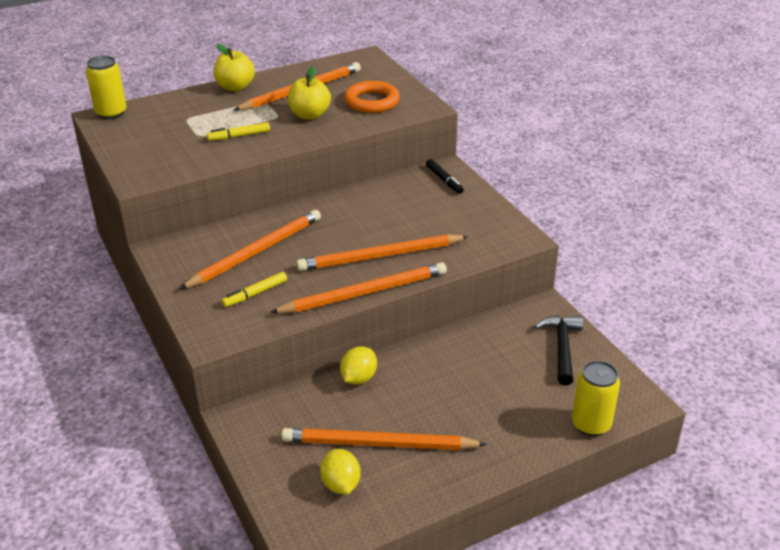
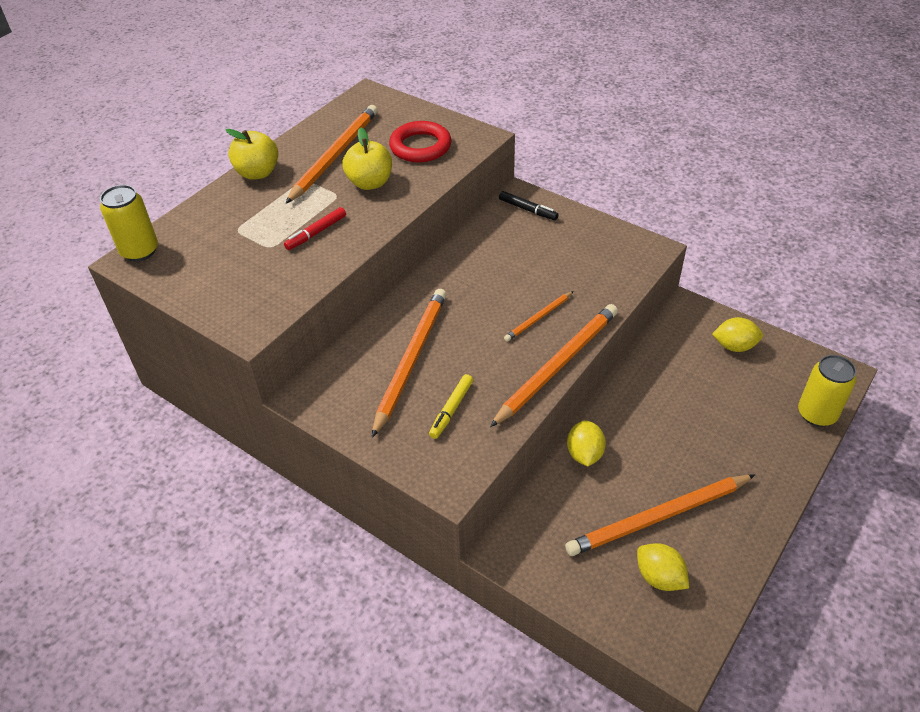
camera: 25 degrees left, 10 degrees up
(239, 136) = (316, 233): yellow marker -> red marker
(372, 101) = (420, 147): orange ring -> red ring
(380, 256) = (538, 318): orange pencil -> orange pencil, size x0.50
(562, 348) = (734, 346): black hammer -> yellow lemon

